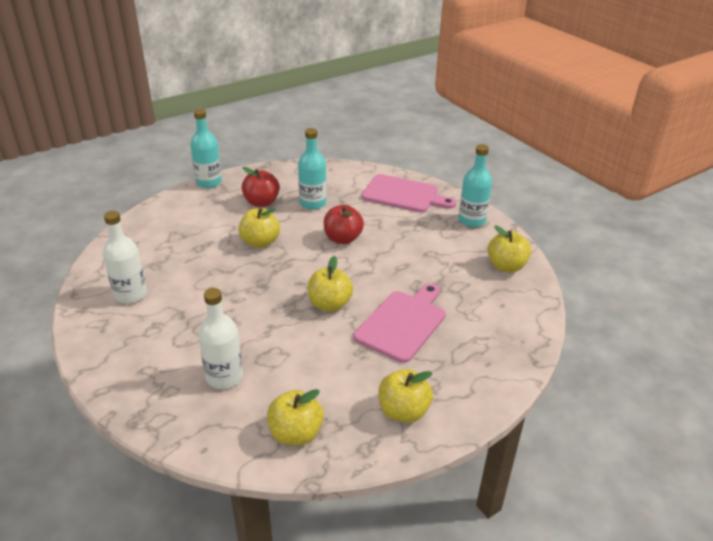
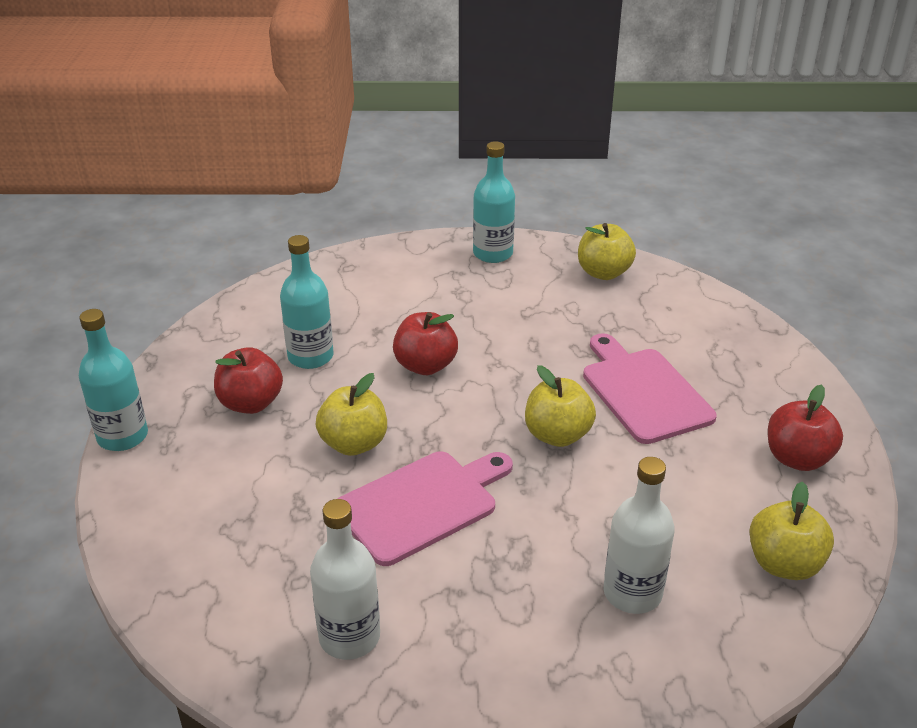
camera: 55 degrees left, 0 degrees up
(403, 195) = (381, 276): pink cutting board -> pink cutting board (421, 504)
(403, 411) = (797, 458): yellow apple -> red apple

